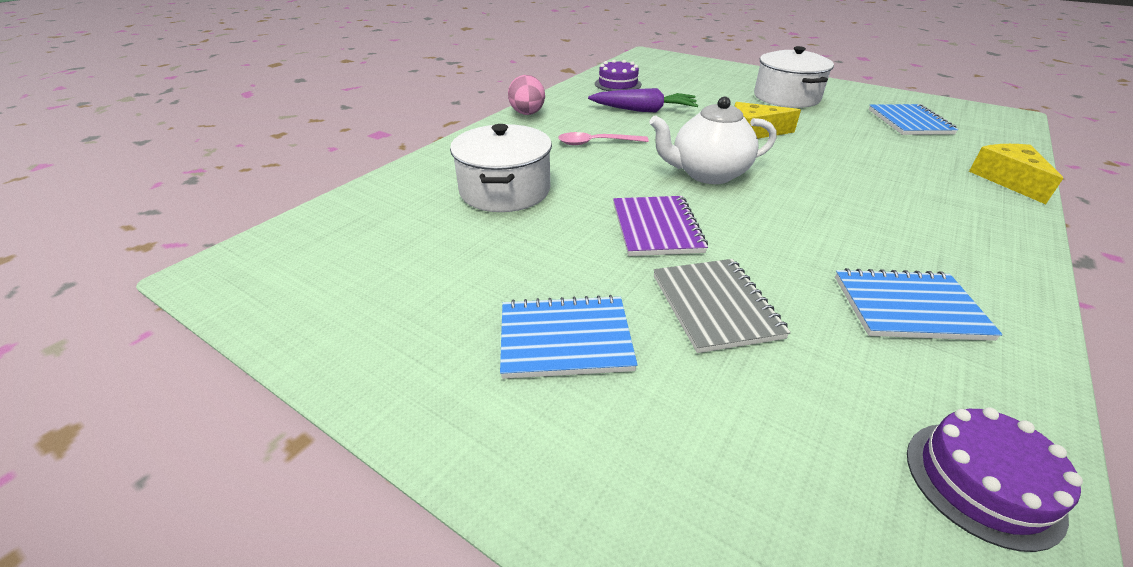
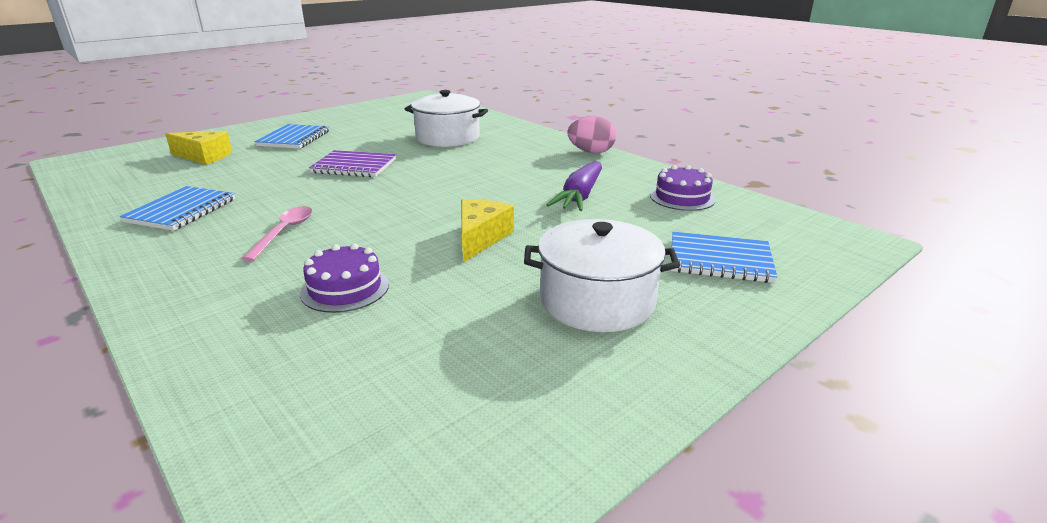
camera: 105 degrees right, 10 degrees down
(596, 143) = (506, 167): pink spoon -> pink spoon (284, 232)
(707, 174) = (408, 195): white teapot -> none
(715, 306) = (266, 166): grey notebook -> none
(909, 122) = (426, 382): blue notebook -> blue notebook (720, 260)
(982, 482) = (103, 187): purple cake -> purple cake (345, 288)
(1007, 180) = (199, 360): yellow cheese -> yellow cheese (204, 156)

